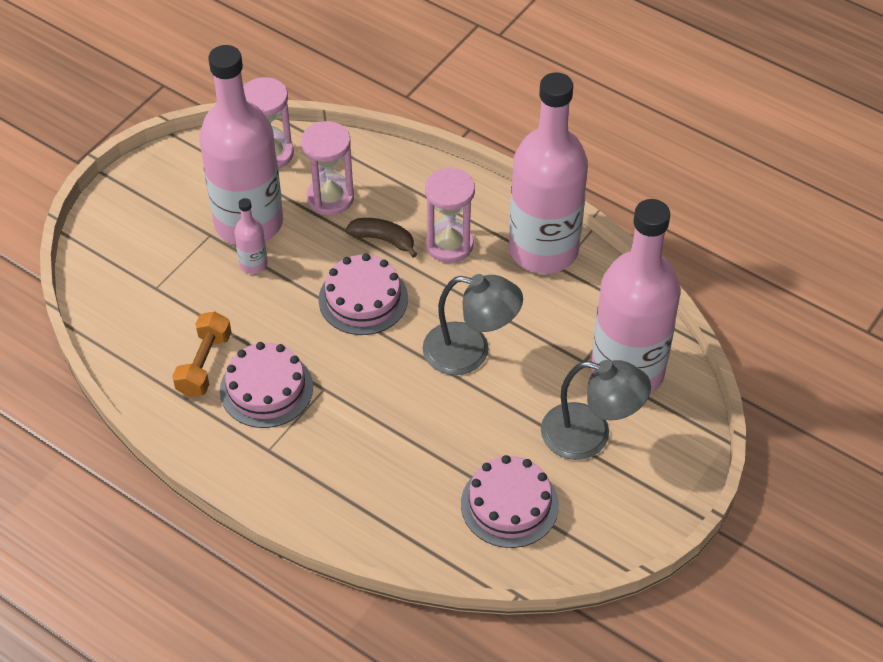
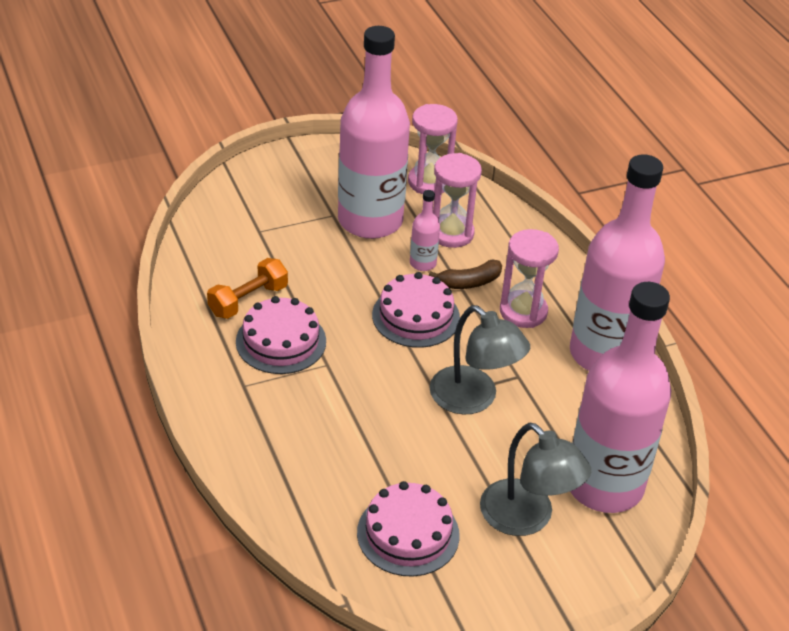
camera: 30 degrees right, 10 degrees down
(253, 264) = (348, 250): pink bottle -> pink bottle (423, 263)
(383, 240) = (469, 282): brown banana -> brown banana turned 105 degrees clockwise

